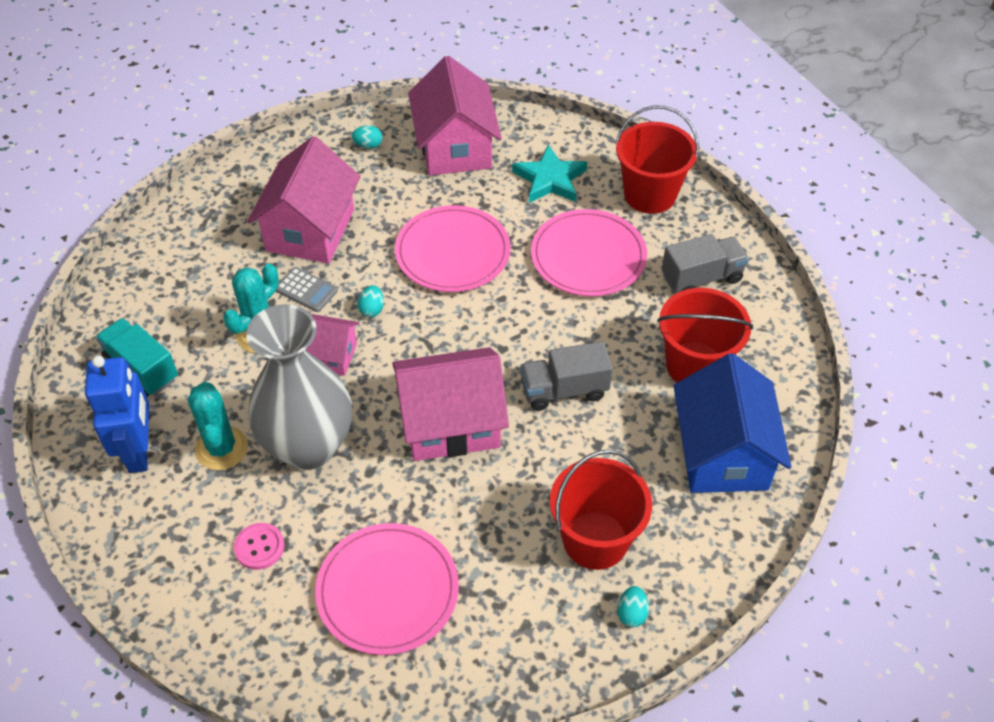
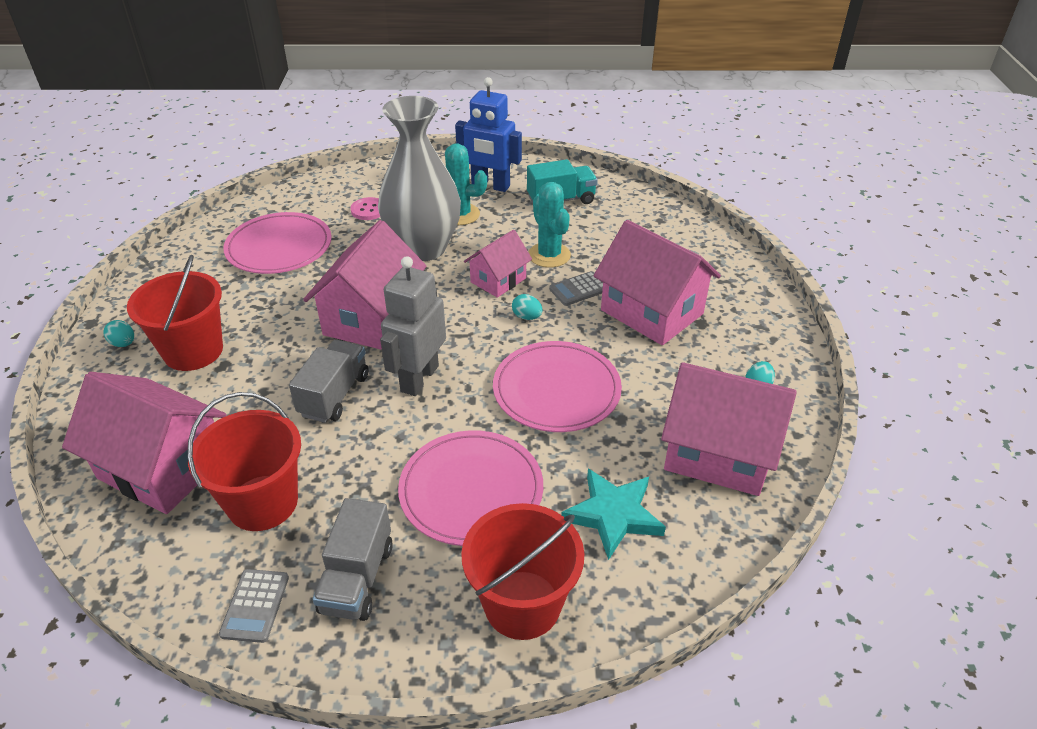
camera: 120 degrees right, 10 degrees down
(503, 344) = (419, 378): none -> grey robot
(722, 454) = (162, 467): blue house -> pink house
(763, 317) = (255, 606): none -> grey calculator

